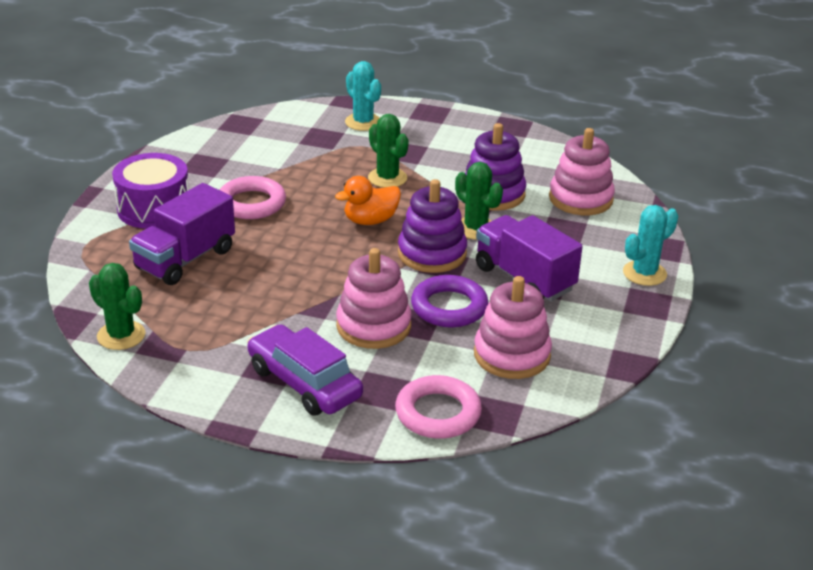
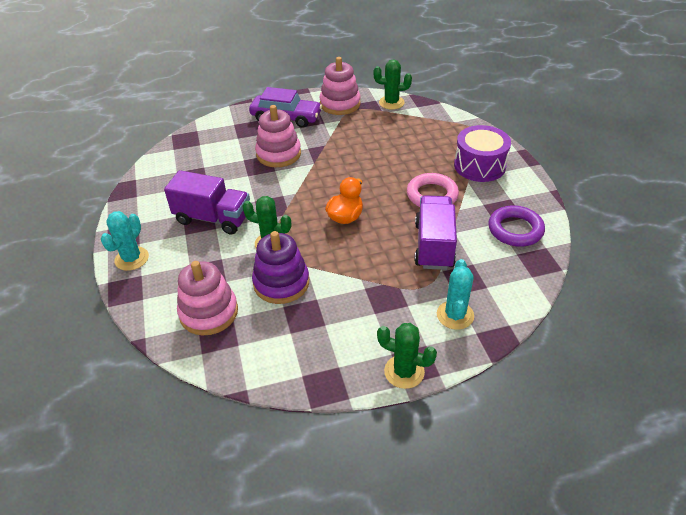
camera: 150 degrees right, 10 degrees up
(185, 259) = (416, 146): purple truck -> purple truck (434, 245)
(363, 122) = (455, 315): turquoise cactus -> turquoise cactus turned 75 degrees clockwise
(387, 178) = (371, 260): green cactus -> green cactus (404, 372)
(432, 253) = (284, 210): purple stacking toy -> none
(438, 413) = (213, 129): pink ring -> none
(449, 307) = (246, 181): purple ring -> purple ring (515, 230)
(511, 355) = (193, 169): pink stacking toy -> pink stacking toy (340, 104)

